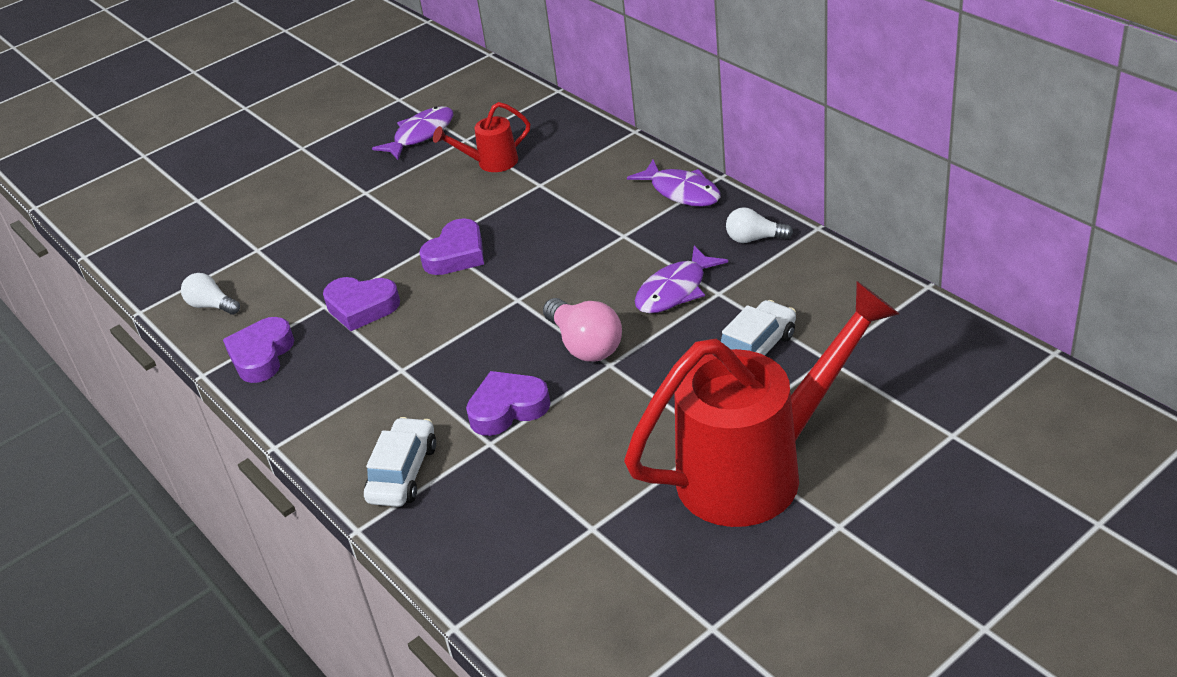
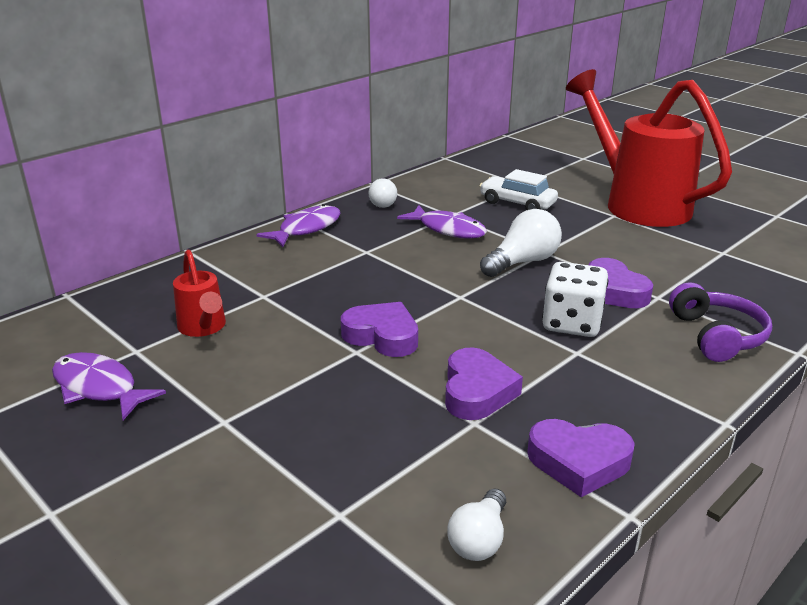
camera: 100 degrees left, 10 degrees down
(403, 473) = (716, 336): white car -> purple headphones
(450, 371) = (572, 323): none -> white dice
(585, 345) = (522, 262): pink light bulb -> white light bulb

